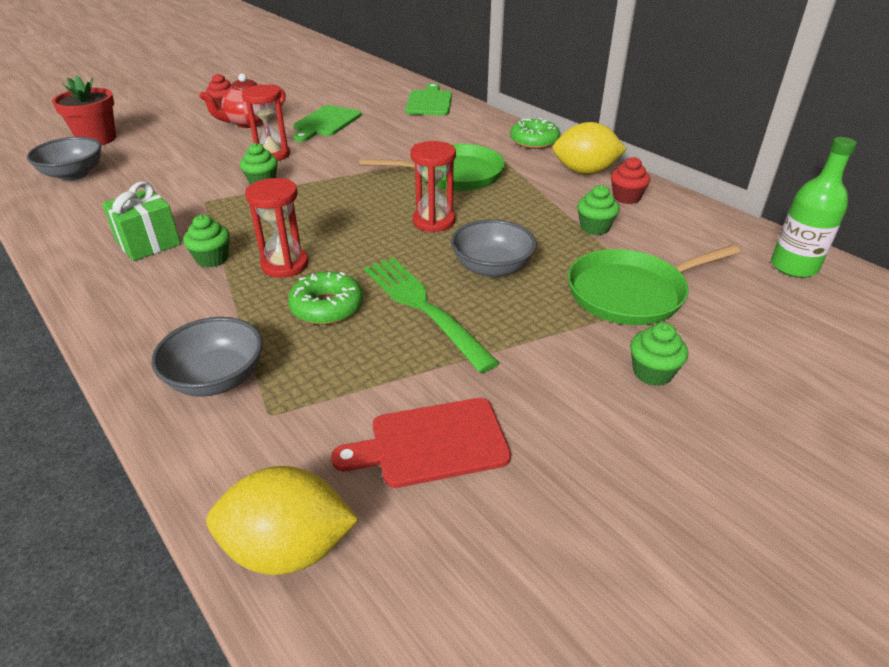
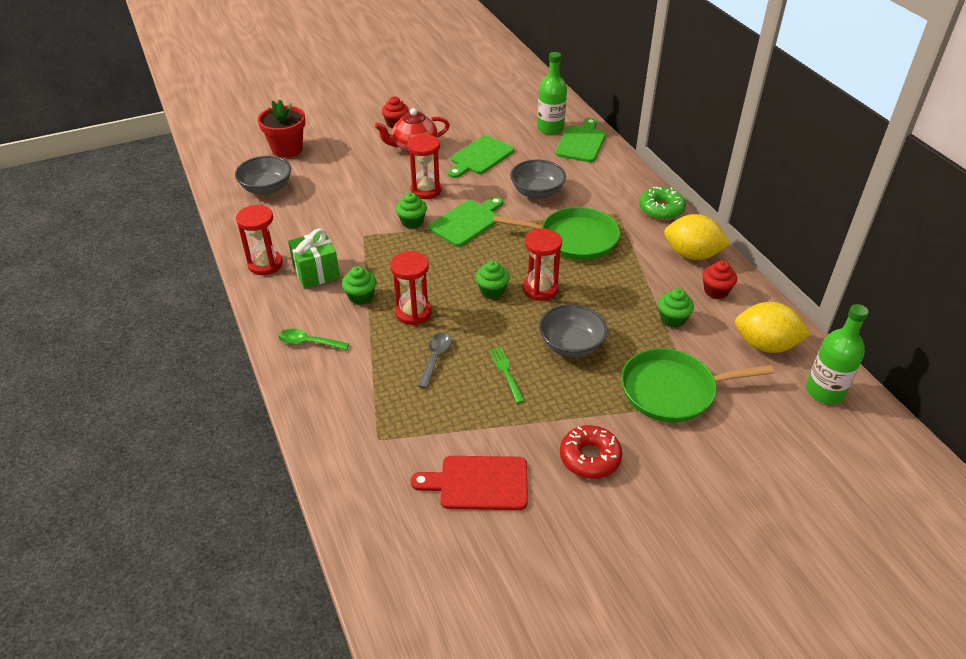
camera: 15 degrees right, 5 degrees up
(77, 244) = (265, 264): none -> red hourglass
(146, 317) = (308, 342): none -> green spoon
(216, 379) = (348, 404): grey bowl -> grey bowl (537, 192)
(288, 549) = (372, 532): yellow lemon -> yellow lemon (765, 345)
(327, 307) = (435, 358): green donut -> grey spoon
(328, 175) = (467, 222): none -> green cutting board
(393, 95) = (550, 128): none -> green bottle
(423, 307) = (506, 372): green fork -> green fork, size x0.49
(568, 382) = (590, 457): none -> red donut
(652, 373) = (655, 463): green cupcake -> green cupcake (492, 291)

